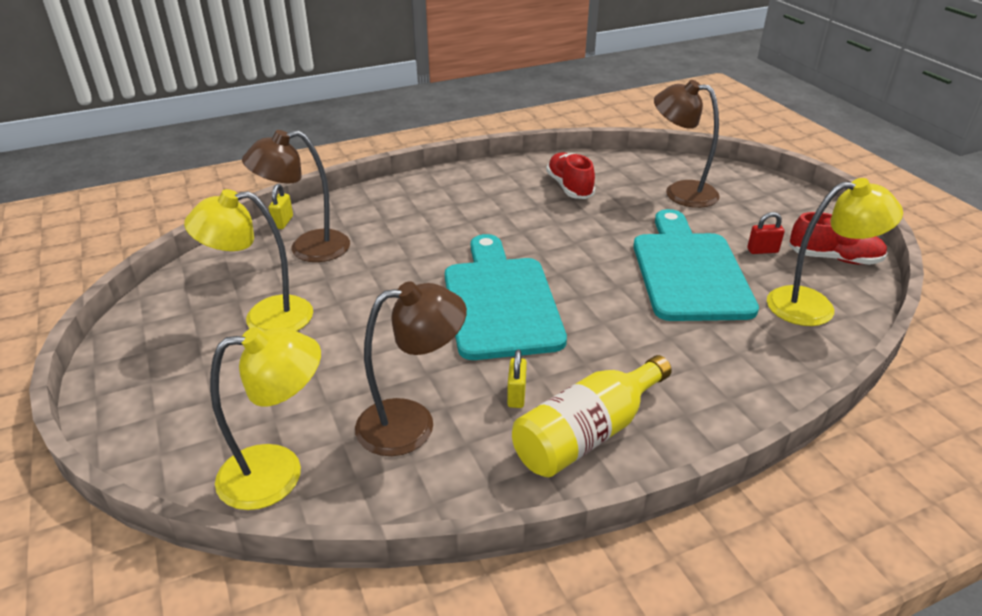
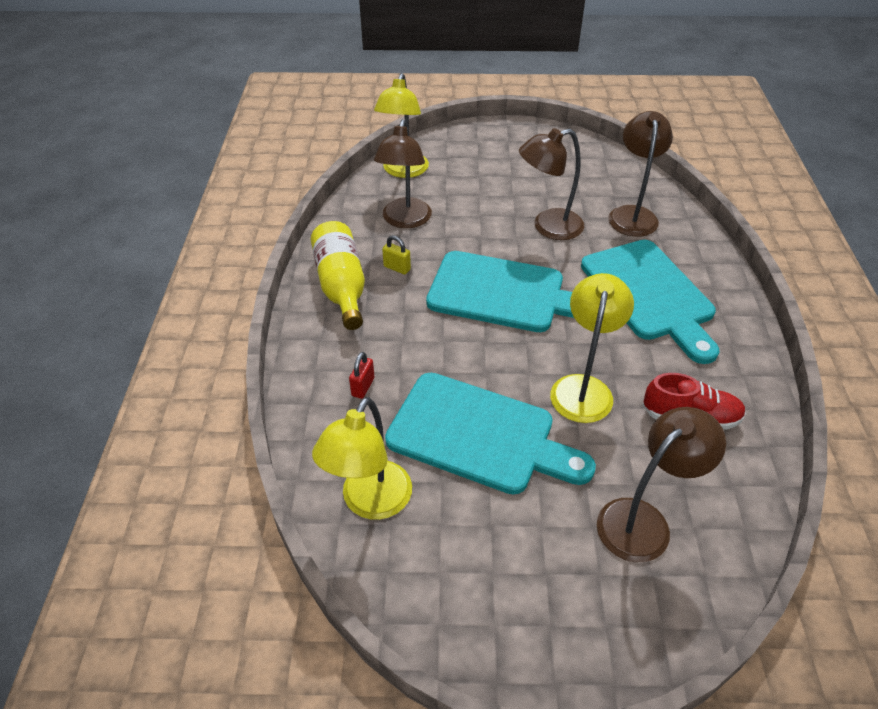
camera: 115 degrees right, 10 degrees up
(264, 318) = (548, 184): yellow lamp -> yellow lamp (583, 388)
(283, 222) = (681, 209): yellow padlock -> none
(361, 298) = (548, 227): none -> brown lamp
(438, 221) = (650, 294): none -> turquoise cutting board
(762, 251) = (481, 523): red padlock -> red padlock (363, 387)
(834, 258) = (431, 587): red shoe -> none

